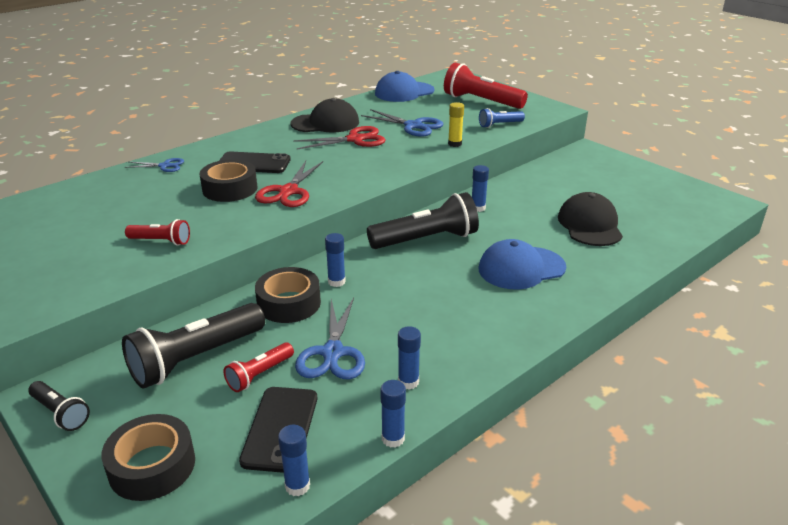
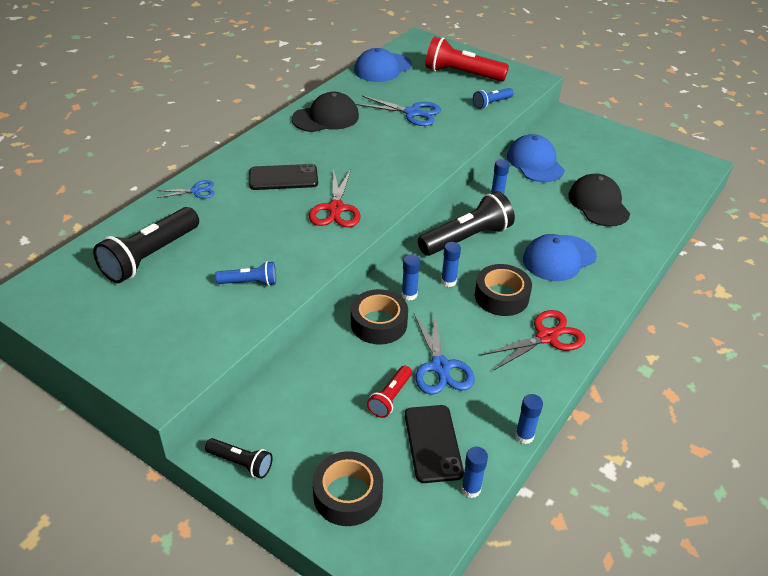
camera: 15 degrees left, 10 degrees up
(161, 241) = (249, 282): red flashlight -> blue flashlight
(195, 358) = (327, 391): black flashlight -> black flashlight (150, 256)
(230, 189) = (278, 212): black tape -> black tape (501, 296)
(355, 139) = (365, 136): red scissors -> red scissors (547, 337)
(408, 382) = (514, 384): blue glue stick -> blue glue stick (448, 281)
(455, 144) = (461, 132): yellow glue stick -> none
(534, 184) = (535, 163): none -> blue cap

